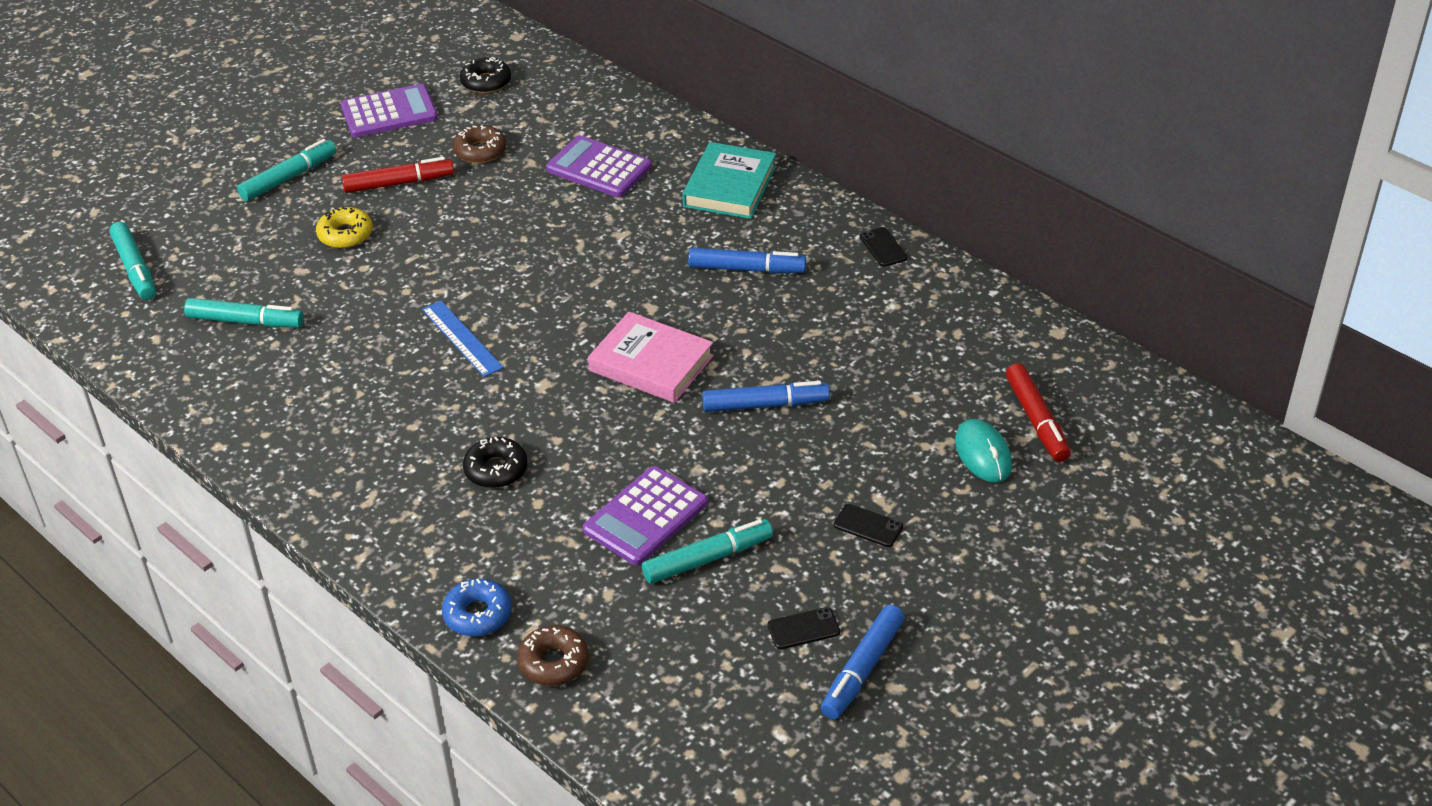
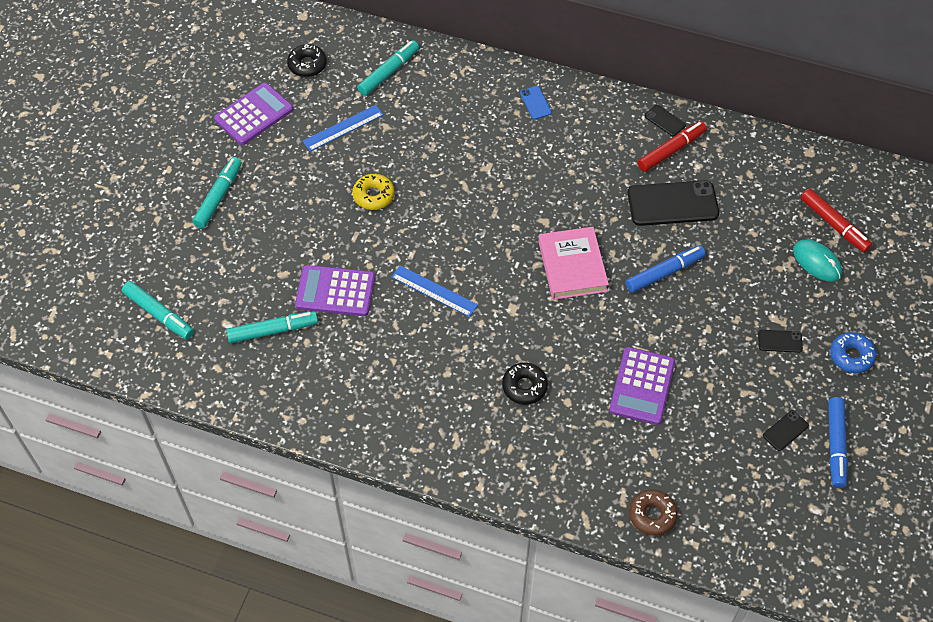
camera: 25 degrees left, 15 degrees up
(345, 234) = (294, 232): yellow donut -> yellow donut (373, 195)
(399, 183) = (303, 175): red marker -> red marker (671, 150)
(478, 614) = (583, 499): blue donut -> blue donut (851, 356)
(480, 151) = (343, 128): brown donut -> blue ruler
(599, 168) = (436, 116): purple calculator -> purple calculator (335, 291)
(651, 363) = (572, 266): pink book -> pink book turned 75 degrees clockwise
(707, 559) = (699, 403): turquoise marker -> turquoise marker (389, 72)
(730, 186) = (535, 103): turquoise book -> blue phone
(746, 269) = (588, 168): blue marker -> none
(830, 335) = (672, 203): none -> black phone

